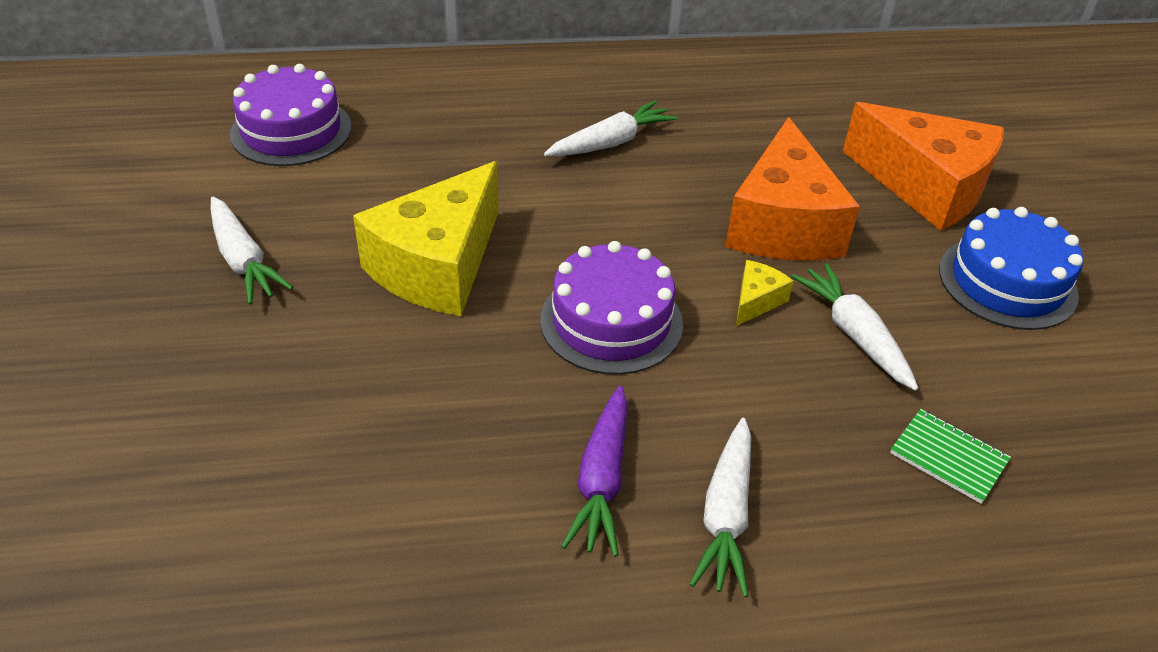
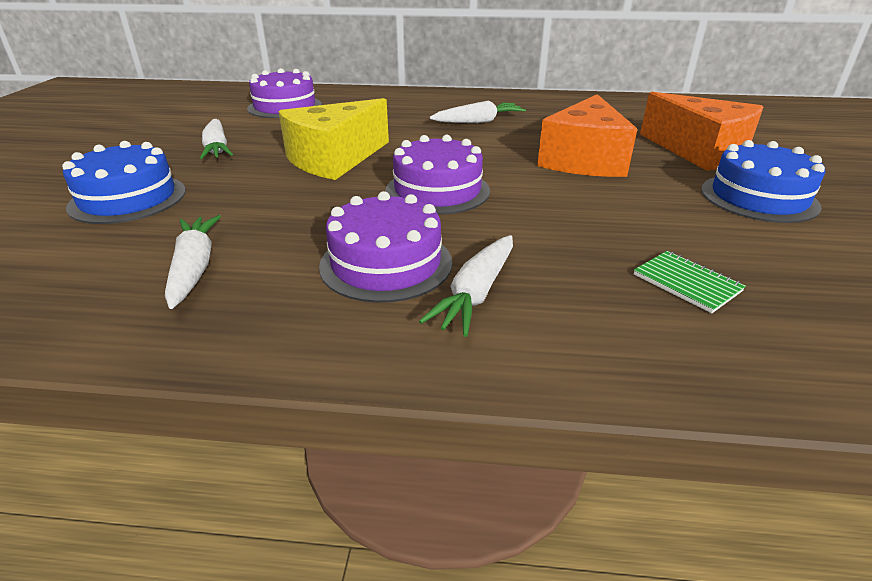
camera: 15 degrees right, 10 degrees down
(180, 402) = (128, 198): none -> blue cake
(602, 480) = (386, 263): purple carrot -> purple cake
(756, 301) = (550, 190): yellow cheese -> none
(854, 334) = (622, 211): white carrot -> white carrot (194, 268)

